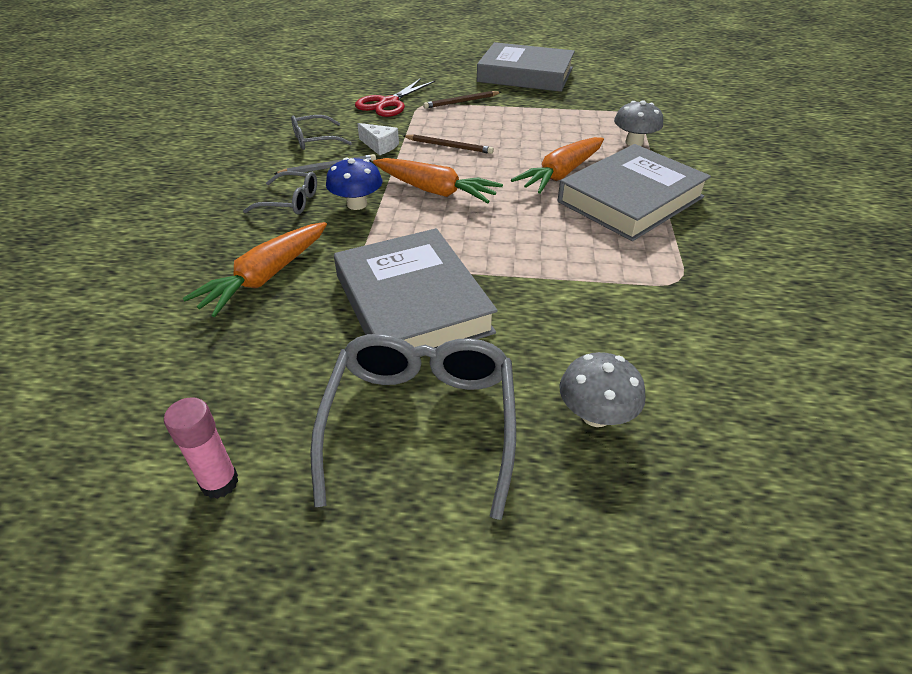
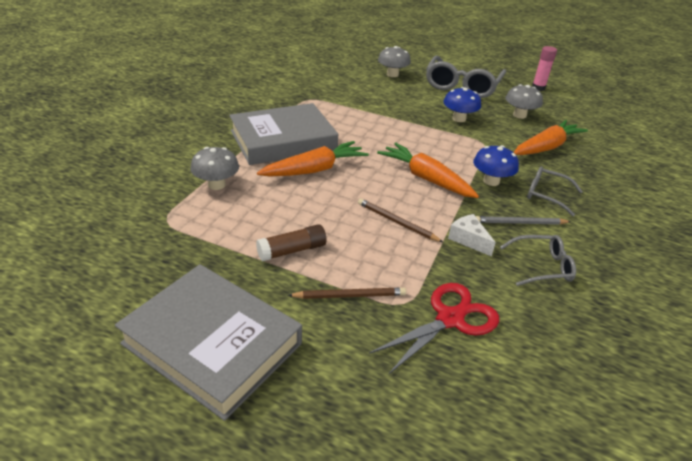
camera: 165 degrees left, 5 degrees down
(295, 347) = (519, 115): none -> grey mushroom
(412, 303) = (459, 119): grey book -> blue mushroom
(520, 115) = (292, 250): none -> brown glue stick

